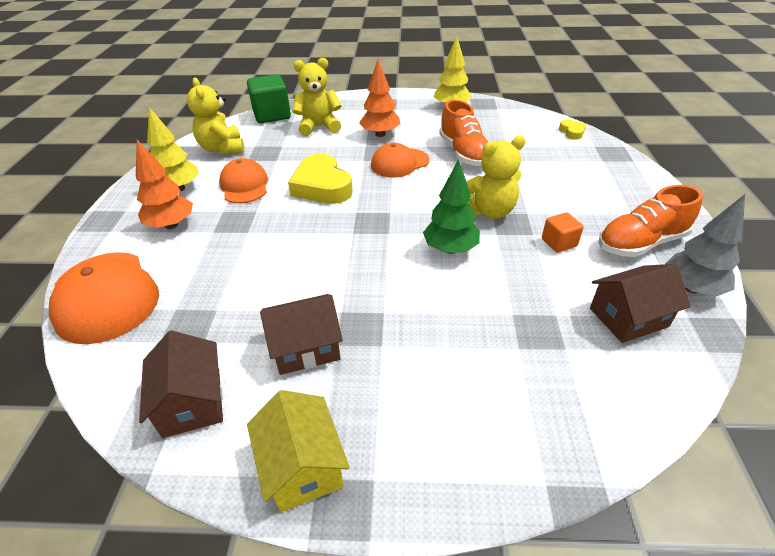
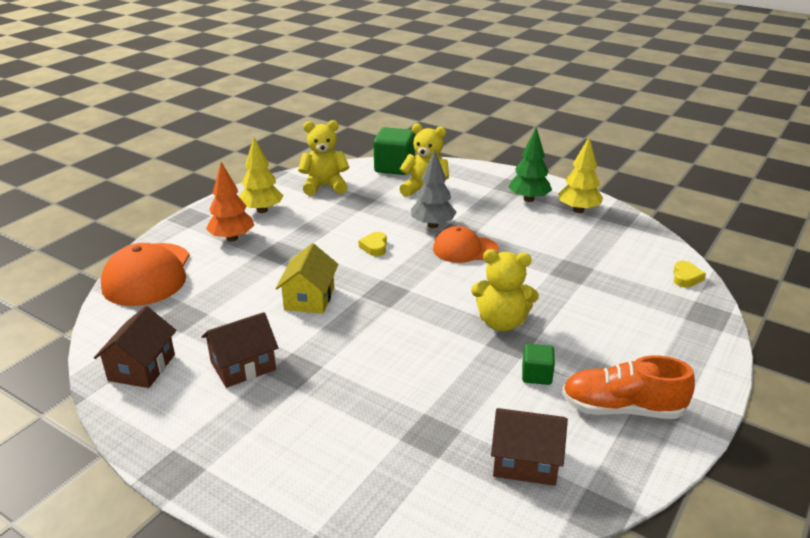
camera: 30 degrees right, 10 degrees down
(222, 149) = (324, 186): yellow teddy bear -> yellow teddy bear turned 75 degrees clockwise
(244, 185) = (313, 224): orange cap -> none
(302, 466) = (171, 438): yellow house -> yellow house (309, 298)
(306, 347) = (243, 366): brown house -> brown house turned 45 degrees counterclockwise
(322, 186) = (374, 247): yellow heart -> yellow heart, size x0.48
(380, 134) = (475, 216): orange tree -> none
(450, 249) = (428, 341): green tree -> green tree (528, 199)
(463, 153) = (538, 260): orange shoe -> none
(559, 243) = (536, 375): orange cube -> green cube
(691, 288) = (623, 467): grey tree -> grey tree (432, 225)

